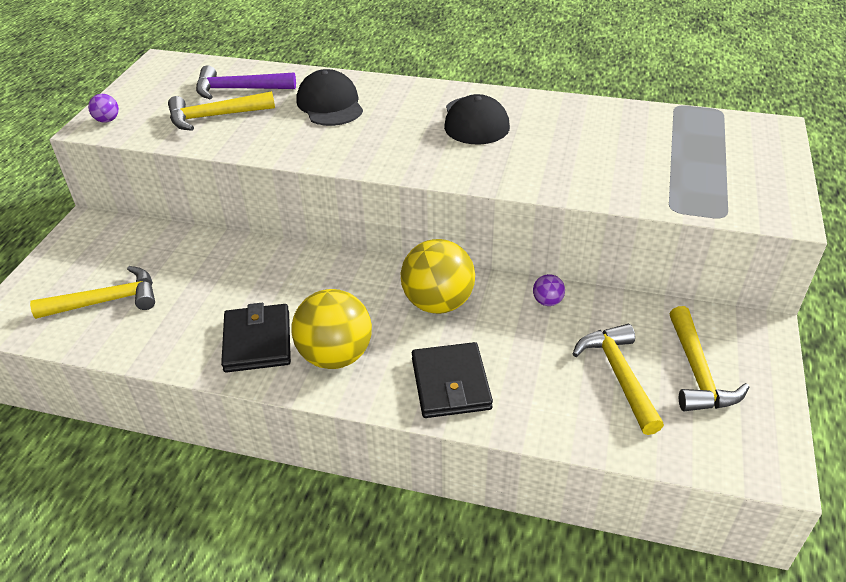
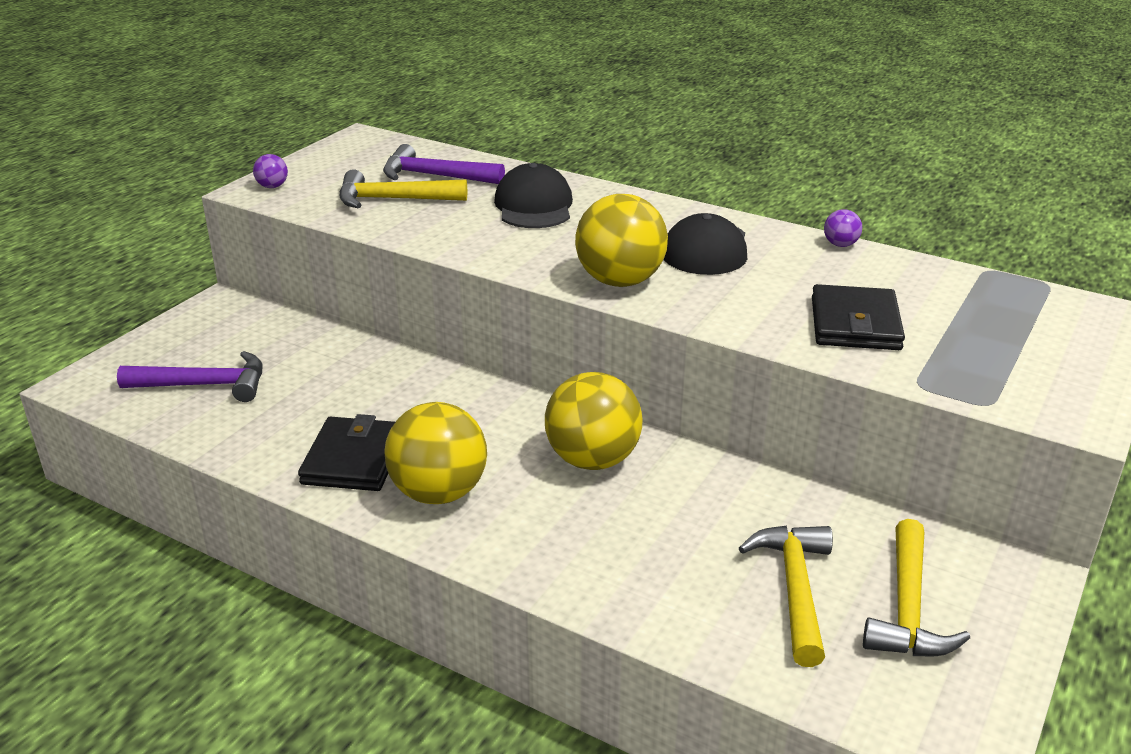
camera: 15 degrees right, 10 degrees down
(107, 301) = (205, 385): yellow hammer -> purple hammer
(425, 160) = (620, 281): none -> yellow ball
(451, 384) = (567, 552): black wallet -> black wallet (855, 324)
(547, 301) = (736, 485): purple ball -> purple ball (840, 245)

